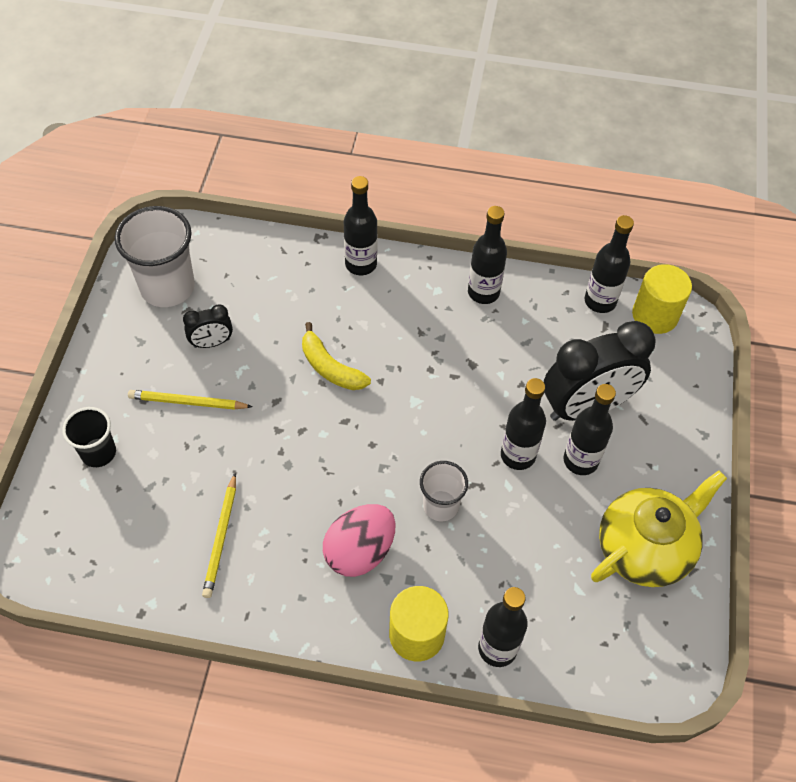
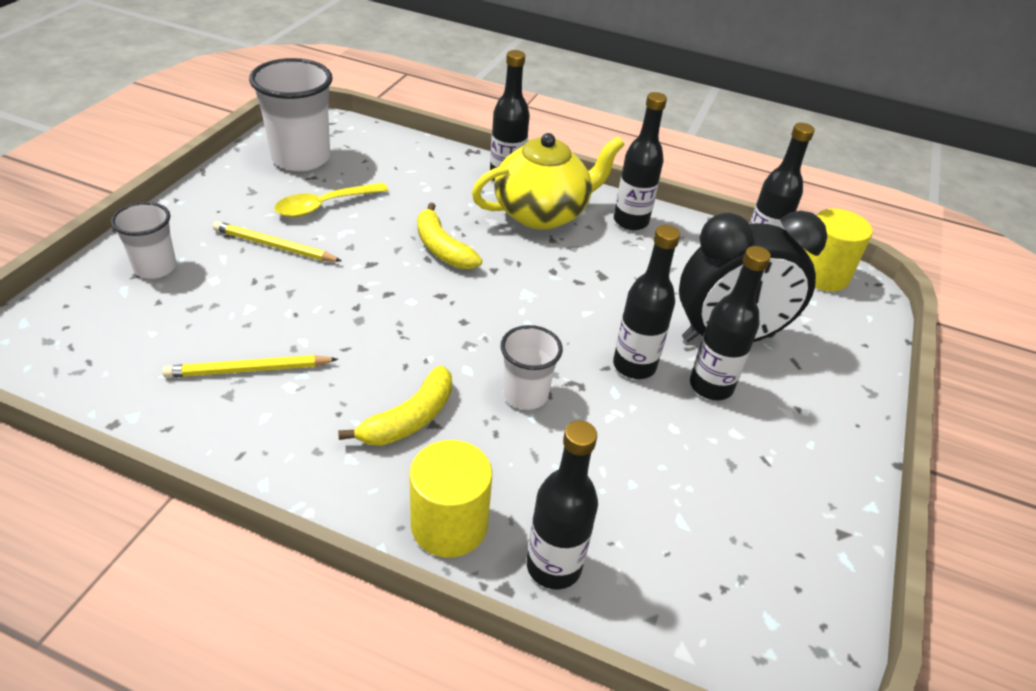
camera: 10 degrees right, 15 degrees down
(98, 452) = (155, 267): black cup -> white cup
(212, 343) = (324, 206): black clock -> yellow spoon
(221, 537) = (249, 370): yellow pencil -> yellow pencil turned 60 degrees clockwise
(360, 551) = (409, 419): pink egg -> yellow banana
(645, 548) = (780, 494): yellow teapot -> yellow teapot (542, 213)

